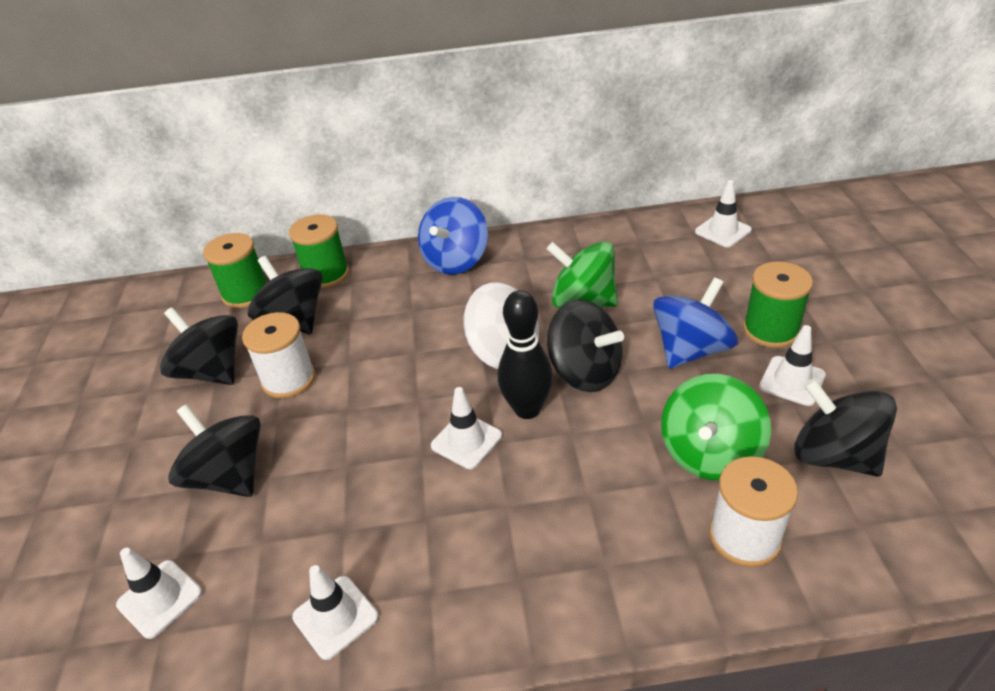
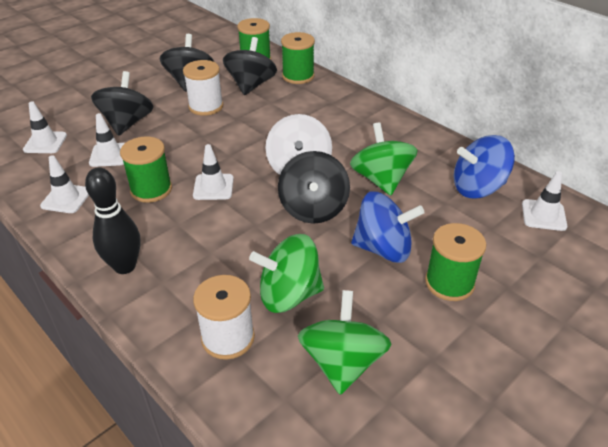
camera: 50 degrees right, 0 degrees up
(411, 506) = (151, 189): none -> green spool
(456, 260) = (362, 113): blue spinning top -> blue spinning top (478, 188)
(527, 409) = (258, 199): black bowling pin -> black bowling pin (125, 266)
(792, 381) = (402, 313): white traffic cone -> white traffic cone (109, 155)
(834, 455) = (342, 362): black spinning top -> green spinning top

